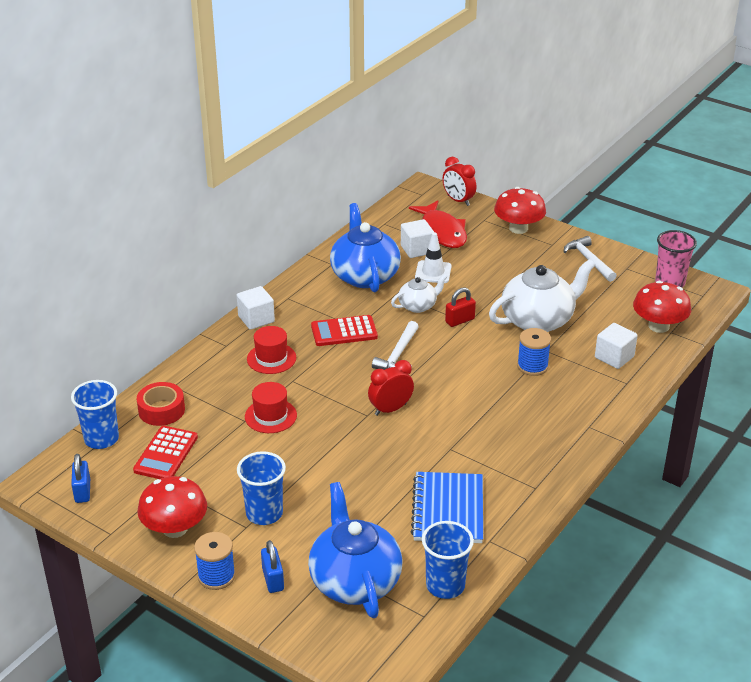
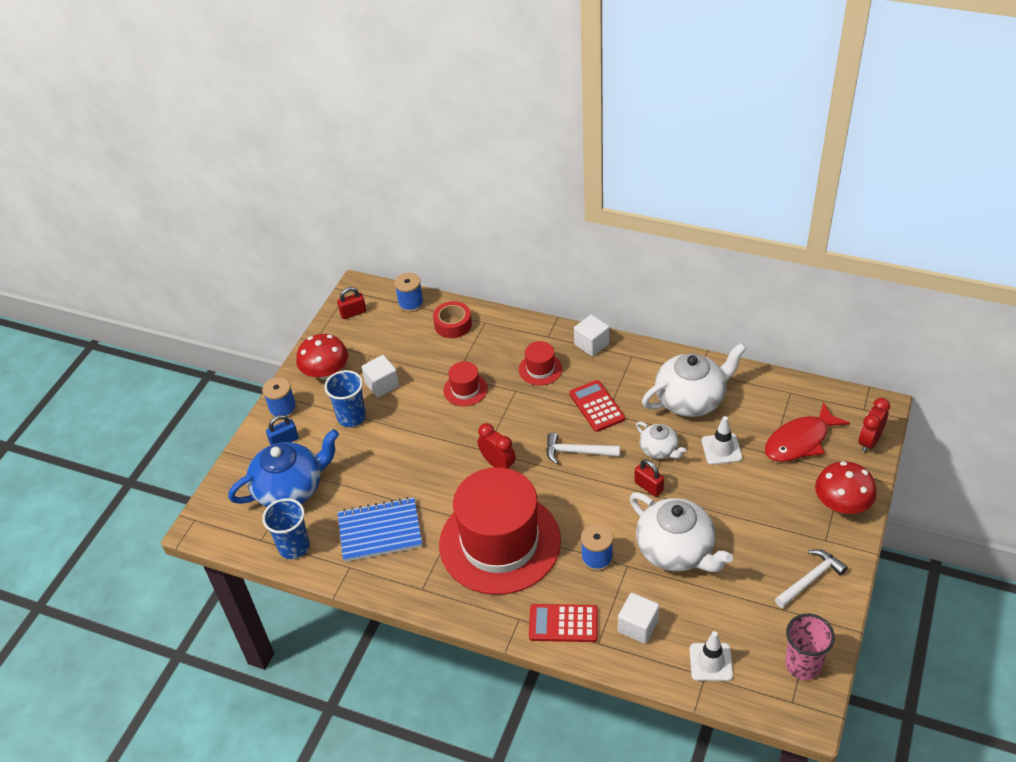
camera: 80 degrees right, 10 degrees up
(82, 491) = (353, 313): blue padlock -> red padlock
(101, 439) = (411, 303): blue cup -> blue spool
(166, 454) = (403, 343): red calculator -> red calculator (563, 623)
(365, 275) = (691, 399): blue teapot -> white teapot
(417, 249) = (756, 428): white cube -> white cube (382, 385)
(493, 424) = (500, 542): none -> red hat
(658, 326) = (711, 662): red mushroom -> white traffic cone

